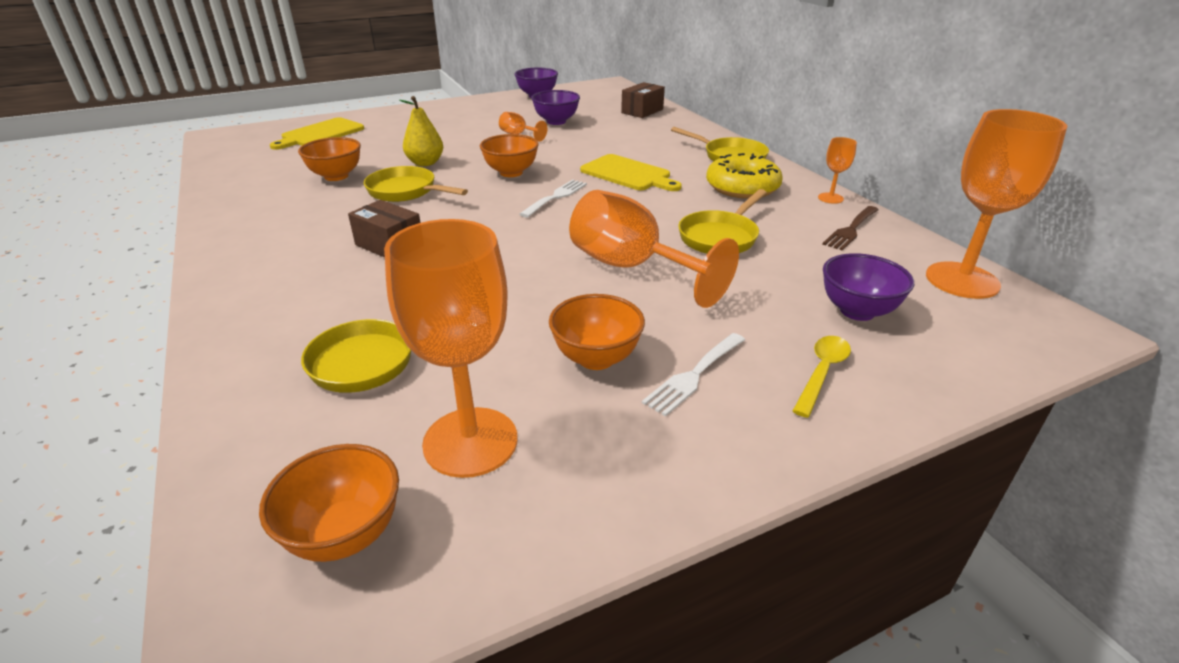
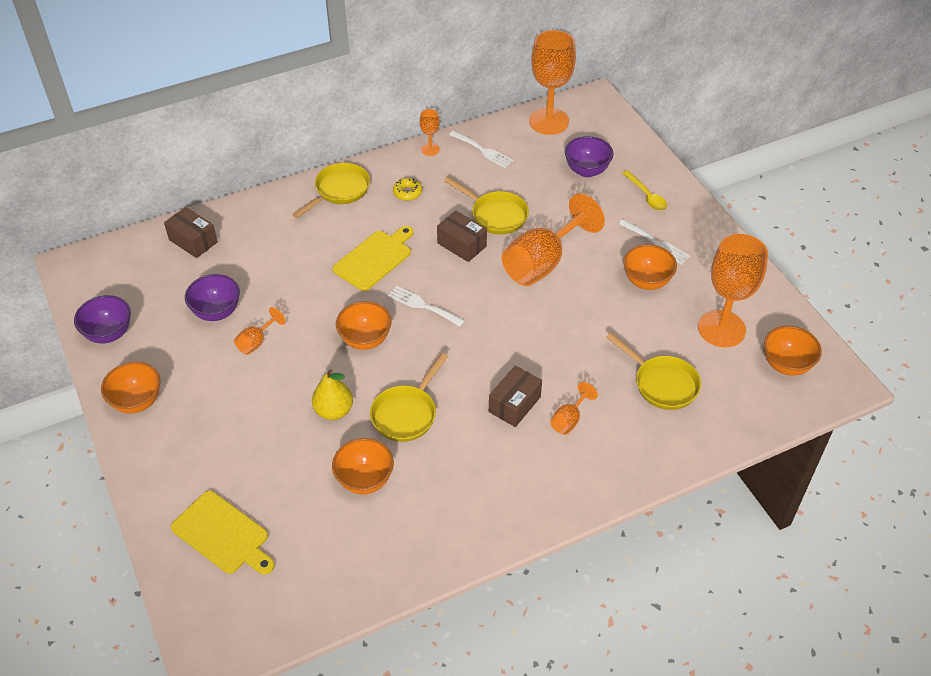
camera: 90 degrees left, 15 degrees up
(346, 279) = (569, 419): none -> orange goblet
(465, 106) = (137, 402): none -> orange bowl
(658, 216) = (462, 244): none -> brown box
(742, 187) = (407, 192): yellow donut -> yellow donut, size x0.49
(822, 373) = (646, 196): yellow spoon -> yellow spoon turned 150 degrees counterclockwise
(851, 229) = (483, 150): brown fork -> white fork

